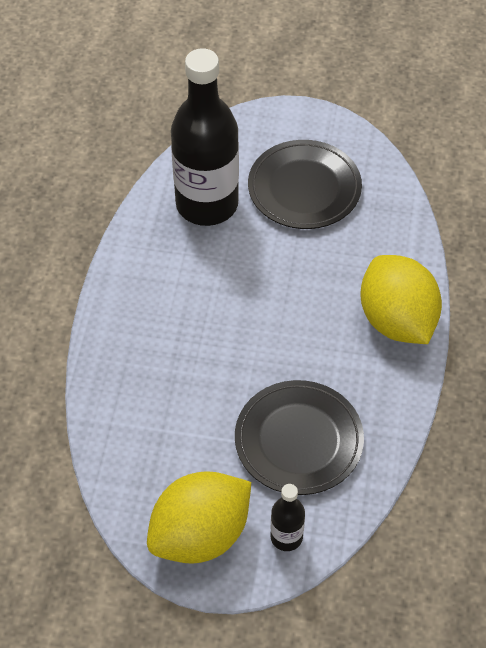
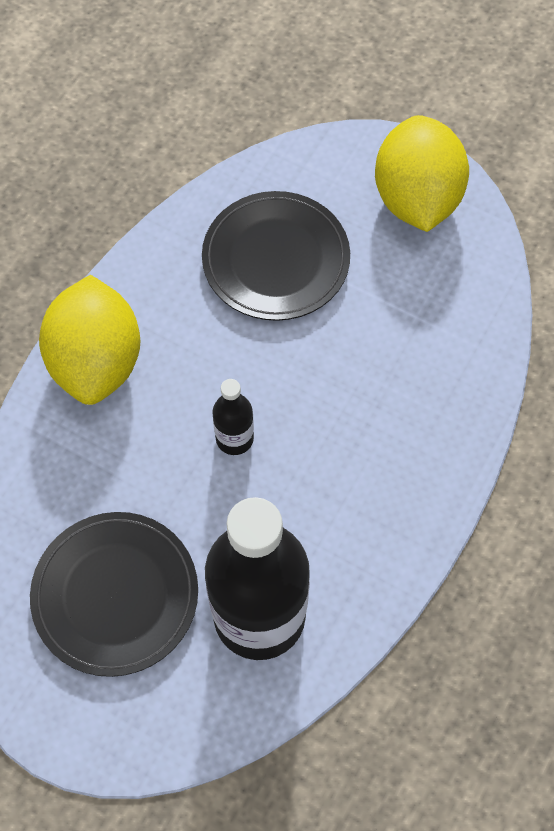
camera: 160 degrees left, 10 degrees up
(200, 535) = (416, 198): yellow lemon -> yellow lemon turned 75 degrees counterclockwise
(286, 537) = (330, 170): black bottle -> black bottle (234, 438)

